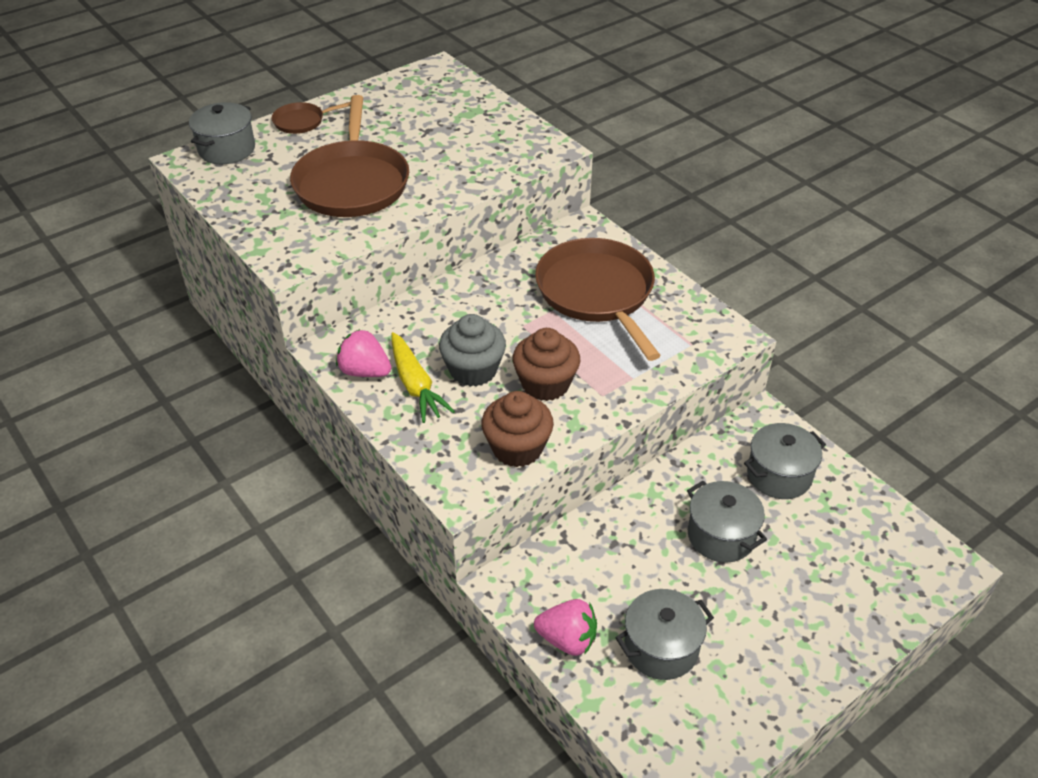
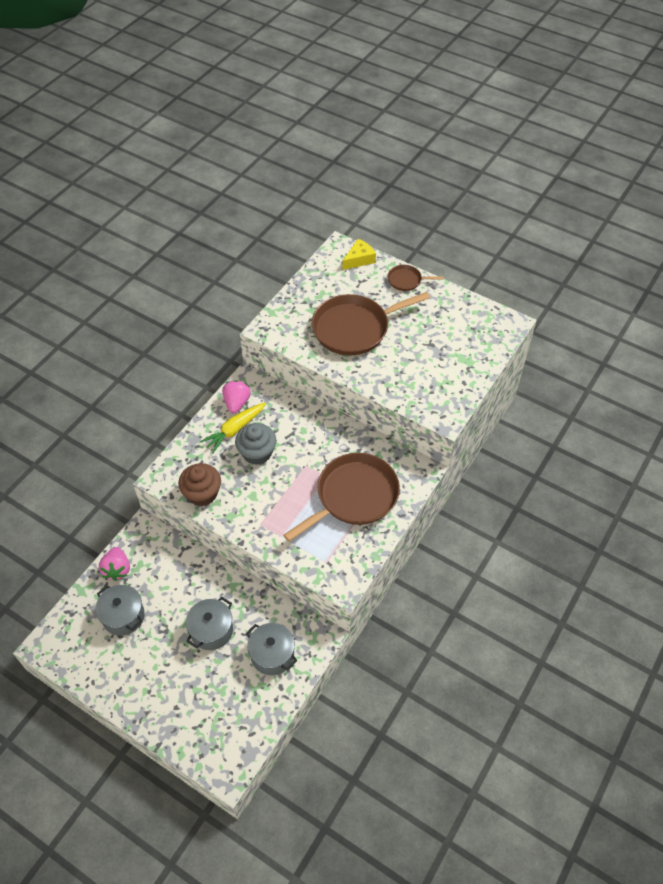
camera: 70 degrees right, 10 degrees up
(227, 149) = (359, 259): grey pot -> yellow cheese
(301, 121) = (406, 280): brown pan -> brown pan turned 45 degrees counterclockwise
(545, 384) = (258, 492): brown cupcake -> none

